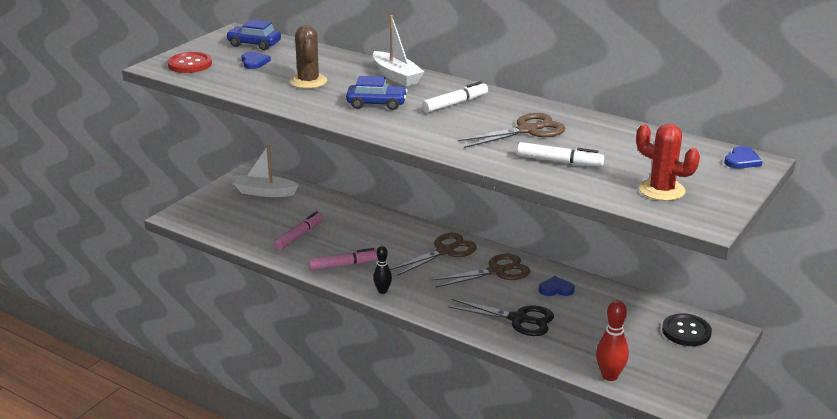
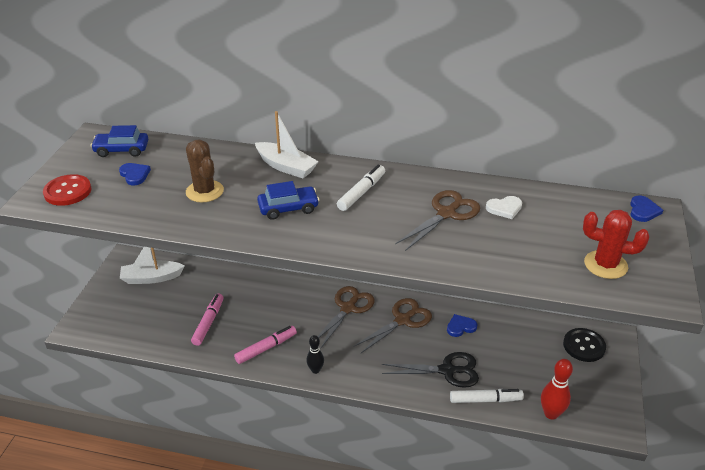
camera: 20 degrees left, 10 degrees up
(559, 161) = (498, 249): white marker -> white marker (485, 400)
(591, 136) = (504, 208): none -> white heart

